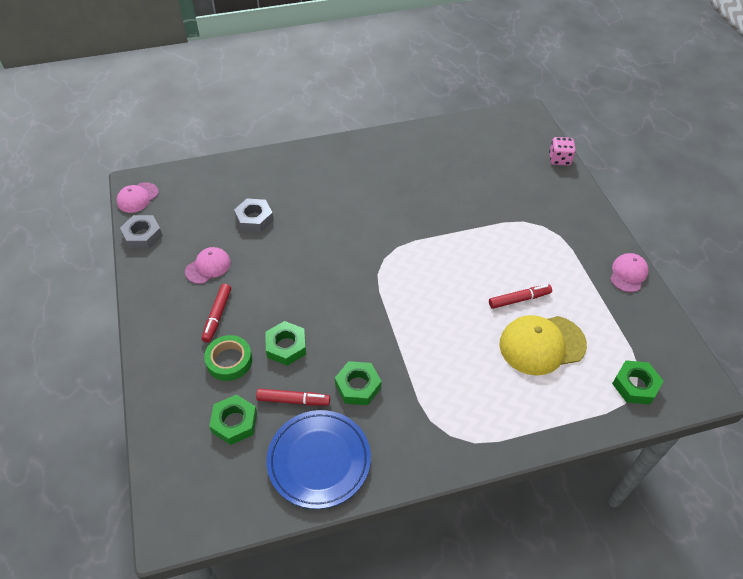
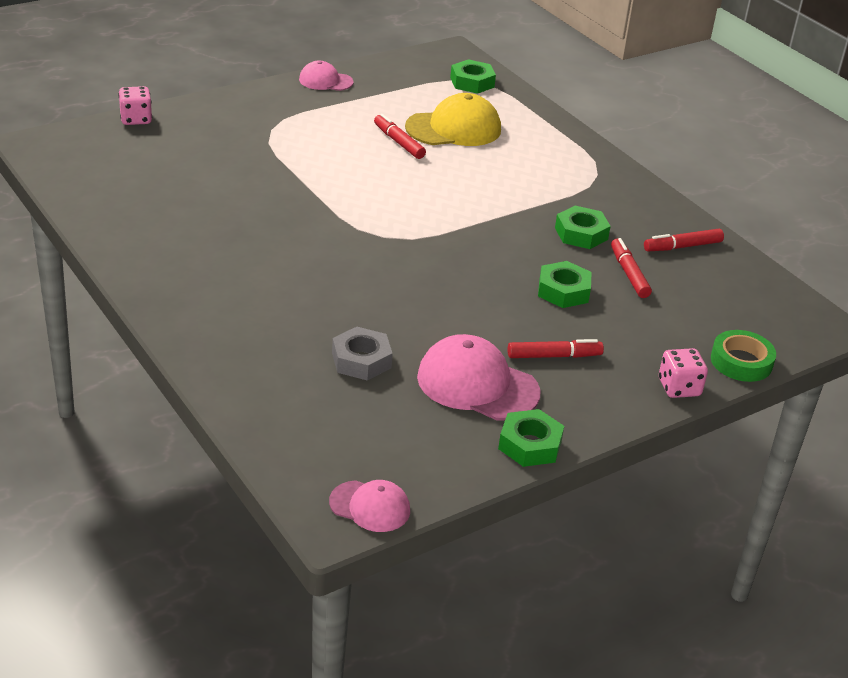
camera: 110 degrees left, 15 degrees down
(142, 235) = (452, 472): grey nut -> none
(152, 378) = (679, 388): none -> pink dice
(208, 267) = (477, 384): pink cap -> pink cap, size x1.71
(229, 361) = (612, 331): green tape -> green tape (741, 362)
(234, 422) = (685, 310): green nut -> green nut (530, 445)
(319, 460) = (683, 246): blue plate -> red marker
(542, 345) = (454, 128): yellow cap -> yellow cap turned 75 degrees counterclockwise

